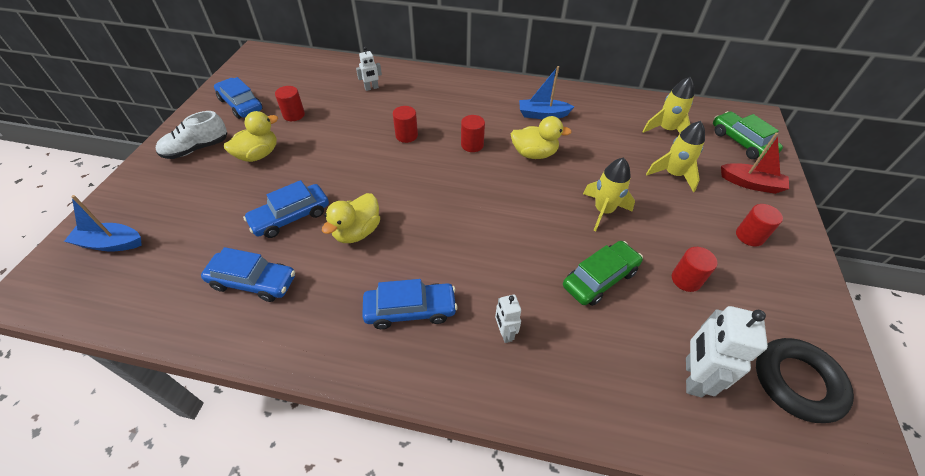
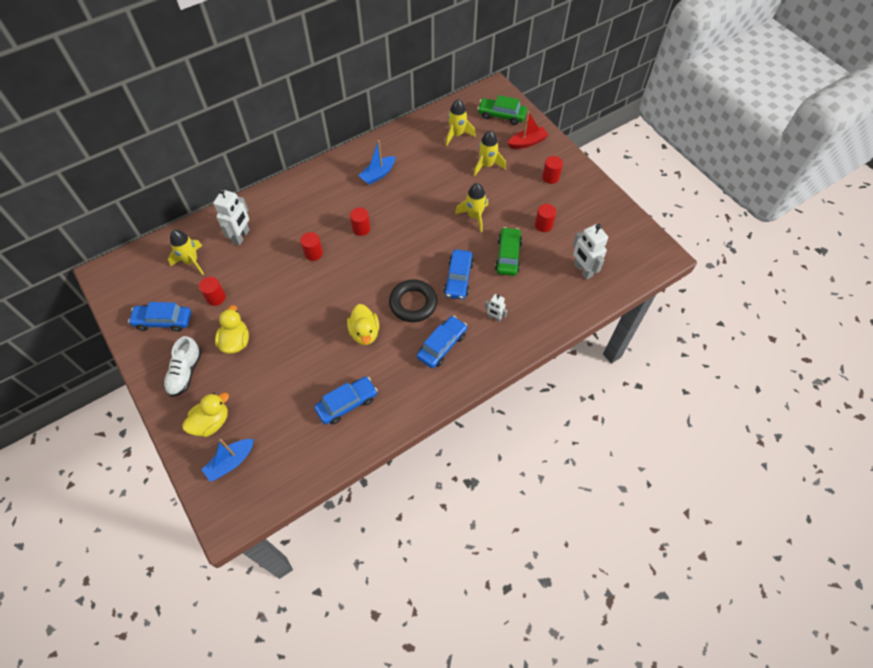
camera: 45 degrees left, 10 degrees up
(291, 217) = (316, 357): blue car -> blue car (458, 278)
(316, 81) = (191, 261): none -> yellow rocket
(371, 88) = (241, 236): white robot -> white robot, size x1.77
(534, 154) = (403, 207): yellow duck -> yellow duck (211, 422)
(797, 382) = (619, 239): black ring -> black ring (413, 303)

